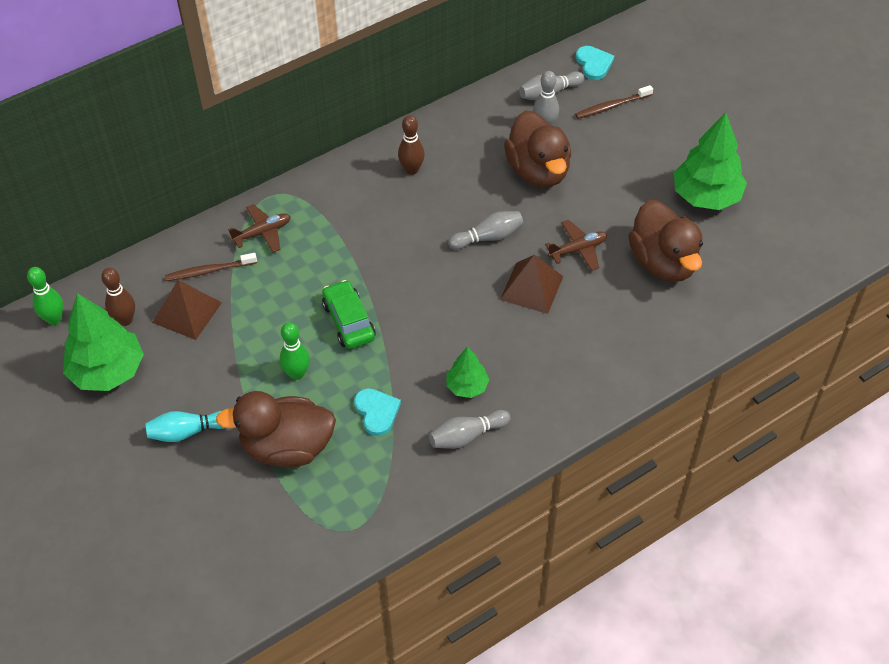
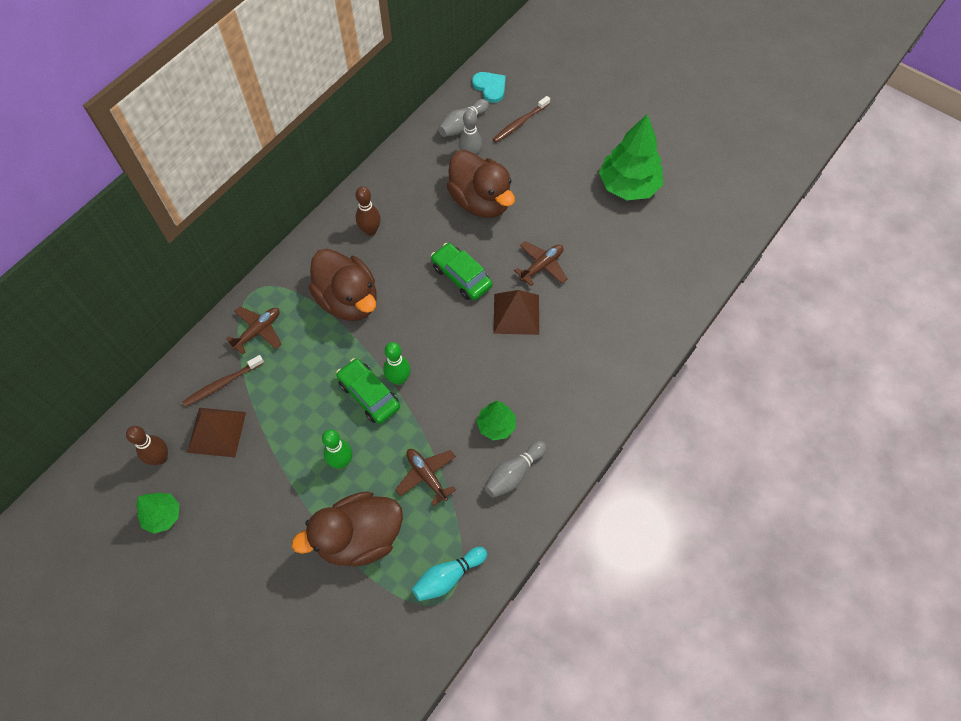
camera: 20 degrees left, 10 degrees up
(54, 319) = (91, 478): green bowling pin -> green bowling pin (399, 379)
(108, 371) = (163, 515): green tree -> green tree, size x0.54
(187, 432) = (261, 552): turquoise bowling pin -> turquoise bowling pin (448, 577)
(377, 412) = (427, 476): turquoise heart -> brown plane
(488, 237) = (461, 276): grey bowling pin -> green car
(663, 262) = (616, 257): brown duck -> brown duck (348, 300)

